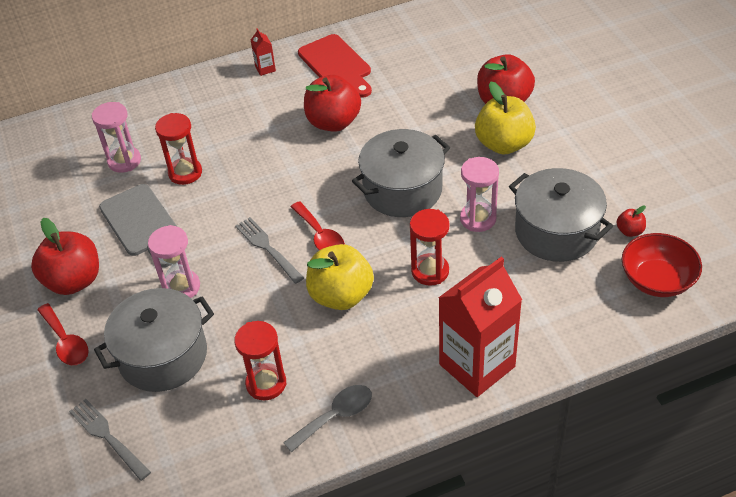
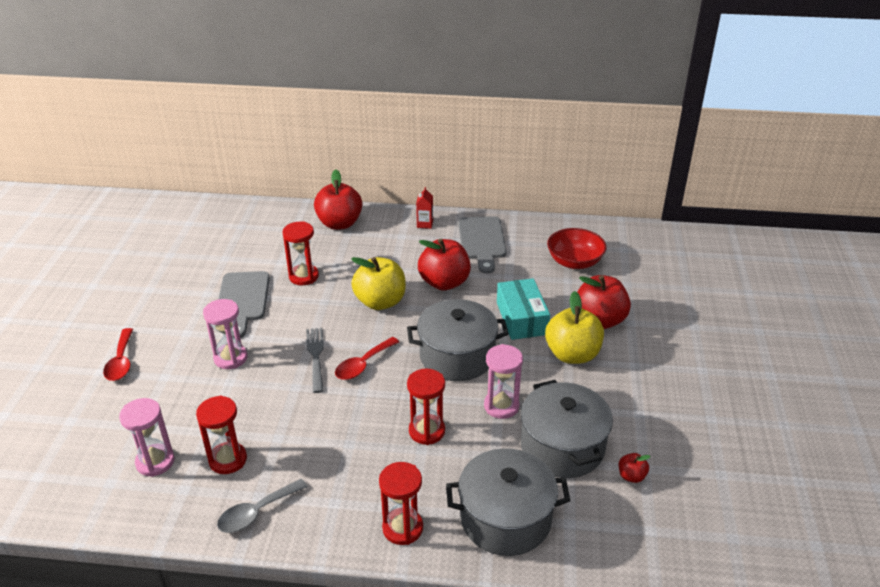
camera: 25 degrees right, 10 degrees down
(74, 281) = (163, 321): red apple -> red apple (339, 223)
(108, 437) = (87, 444): grey fork -> none
(124, 161) = (269, 251): pink hourglass -> pink hourglass (155, 462)
(163, 356) = (175, 403): grey pot -> grey pot (505, 518)
(320, 236) = (363, 365): red spoon -> red spoon turned 45 degrees clockwise
(335, 416) = (256, 512): grey spoon -> grey spoon turned 150 degrees clockwise
(337, 65) = (482, 241): red cutting board -> grey cutting board
(341, 295) = (340, 418): yellow apple -> yellow apple (380, 302)
(433, 128) = (521, 318): none -> turquoise box
(477, 365) = (402, 528): red carton -> red hourglass
(657, 280) = (624, 532): red bowl -> red bowl (574, 262)

